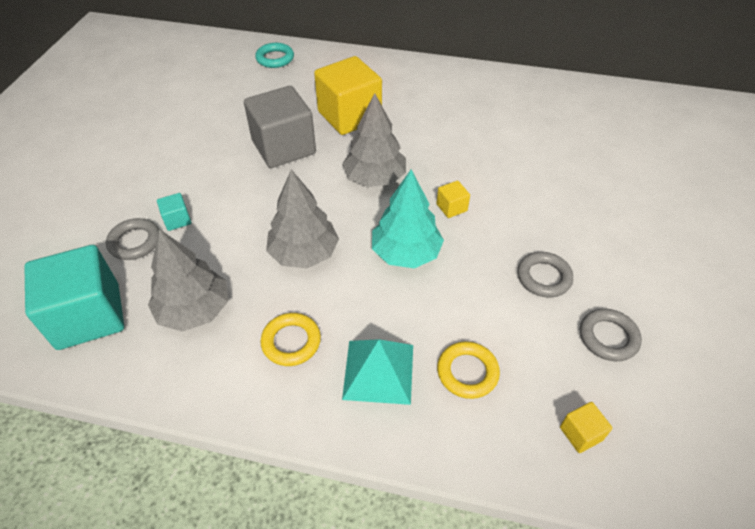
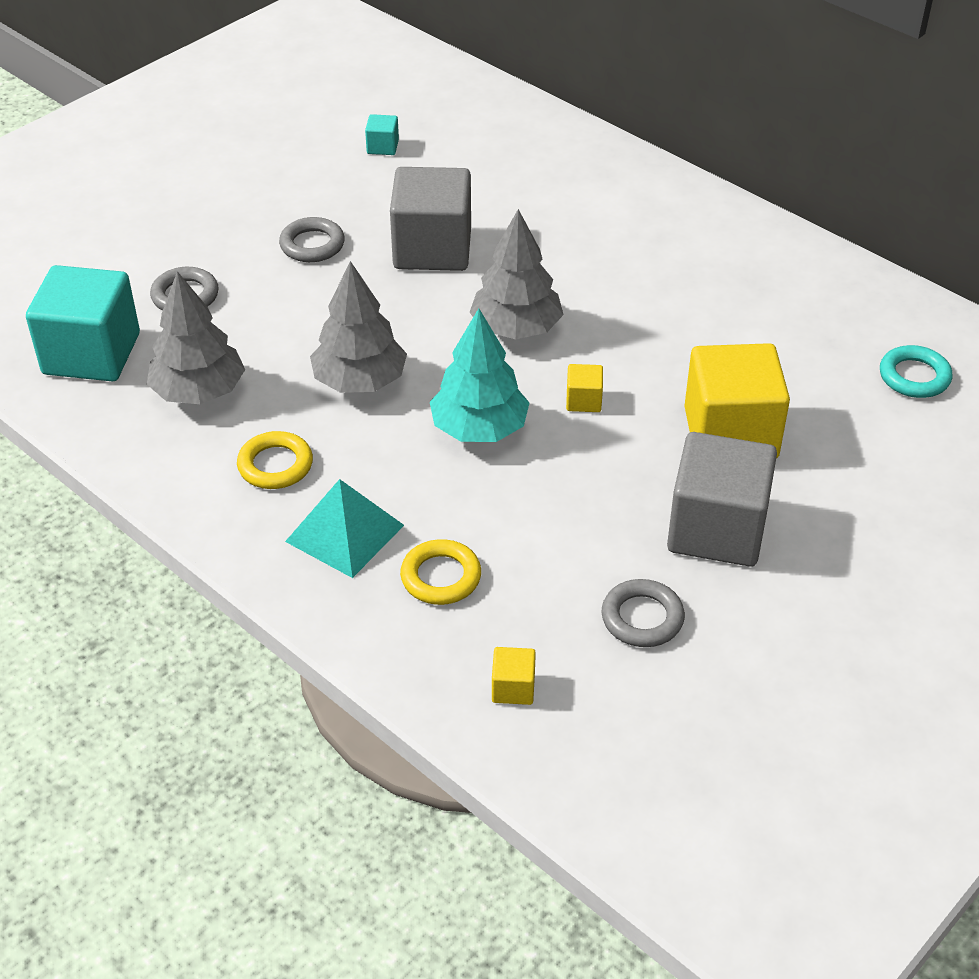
camera: 30 degrees right, 5 degrees down
(177, 220) = (246, 289): turquoise cube -> turquoise cube (382, 147)
(275, 58) = (513, 125): turquoise ring -> turquoise ring (914, 377)
(349, 116) = (550, 238): yellow cube -> yellow cube (730, 433)
(543, 277) = (626, 524): grey ring -> grey ring (312, 245)
(594, 256) = (717, 529): none -> grey cube

